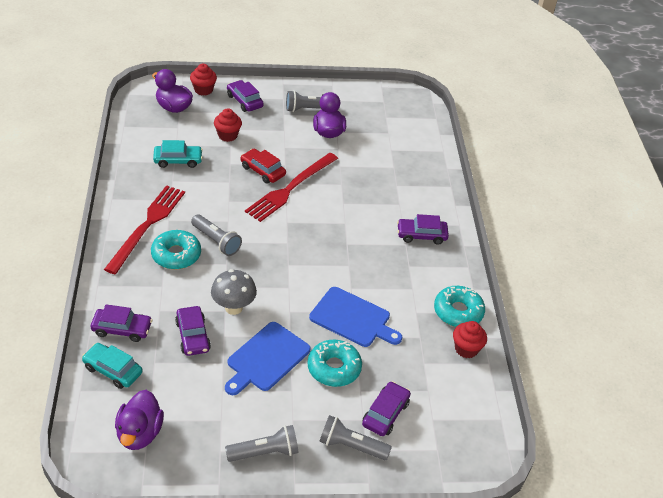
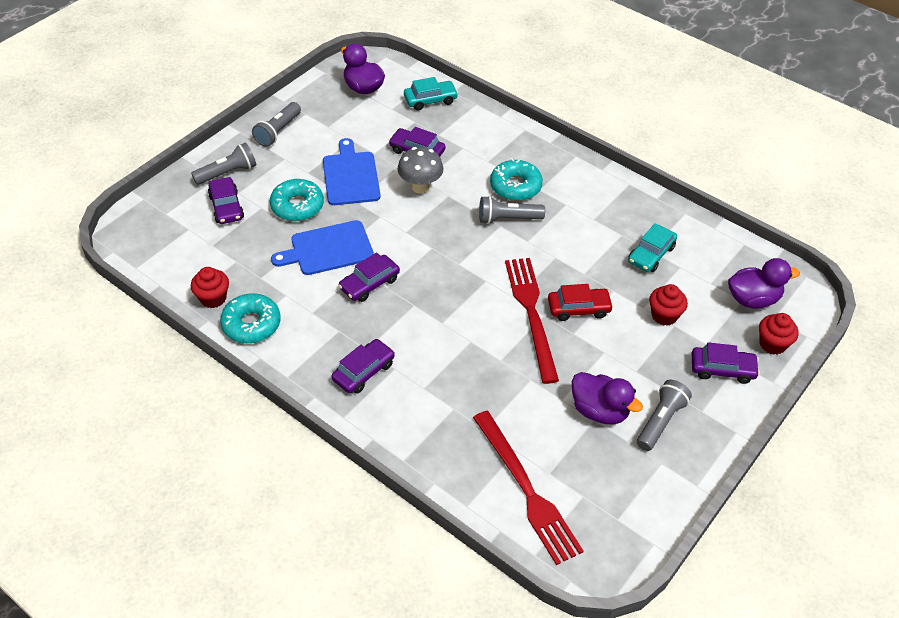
camera: 135 degrees right, 5 degrees up
(122, 329) = (464, 121): purple car -> purple car (369, 284)
(147, 226) = (570, 187): red fork -> red fork (527, 490)

